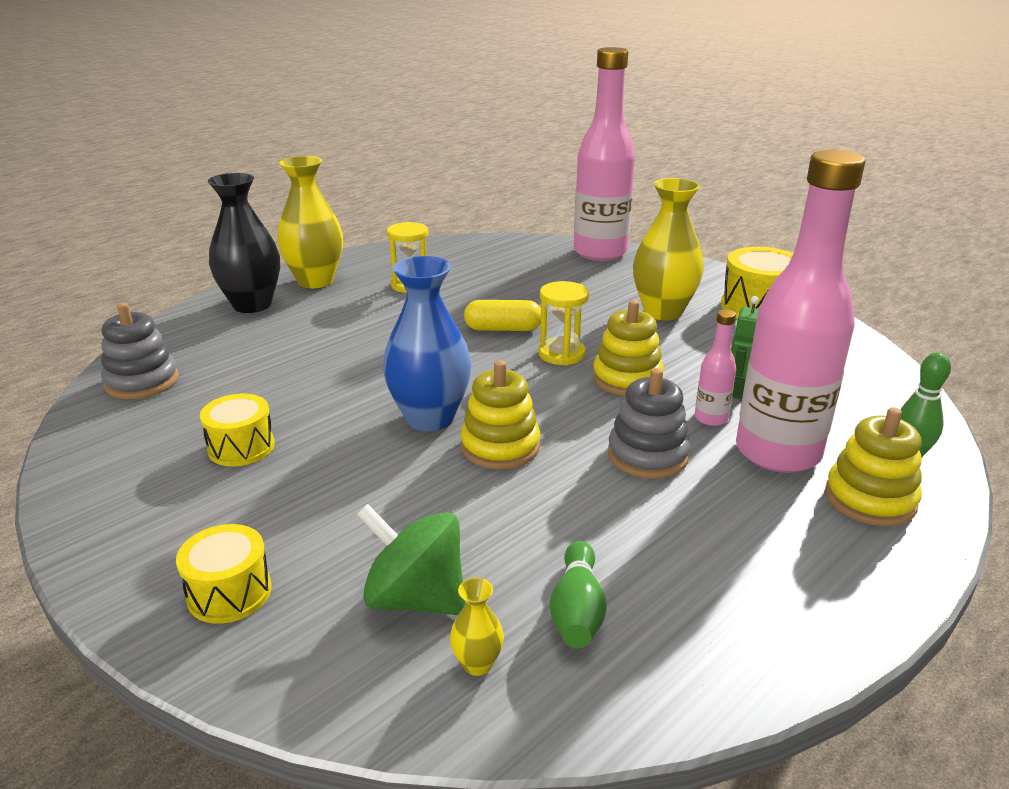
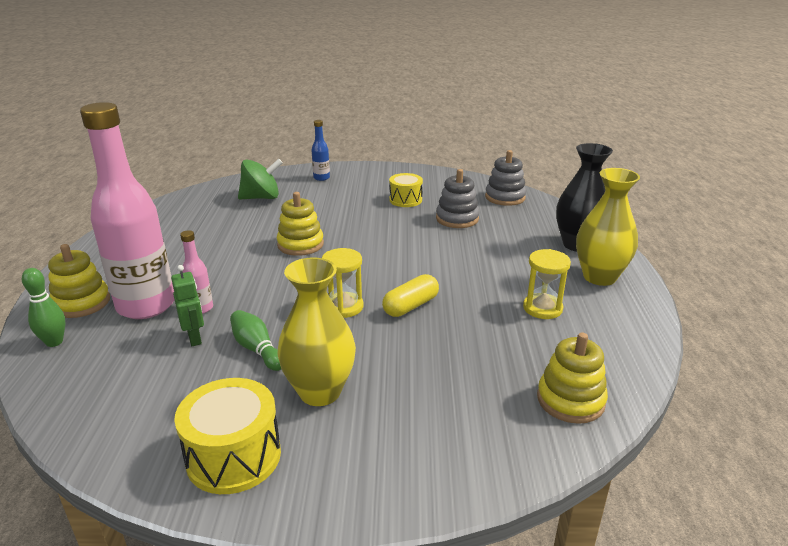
camera: 135 degrees right, 0 degrees up
(229, 593) = (321, 178): yellow drum -> blue bottle
(430, 418) = (353, 240): blue vase -> none
(477, 664) = (221, 195): yellow vase -> none
(577, 610) = (201, 215): green bowling pin -> green bowling pin (257, 349)
(600, 252) = (493, 459): pink bottle -> none
(627, 379) = (279, 310): yellow stacking toy -> yellow stacking toy (570, 400)
(647, 455) = (222, 272): grey stacking toy -> grey stacking toy (457, 219)

